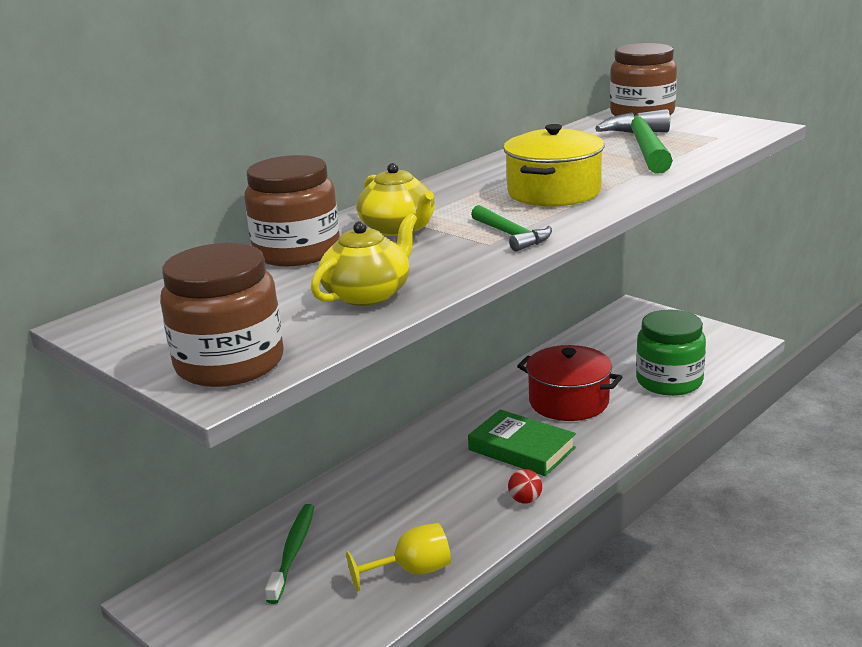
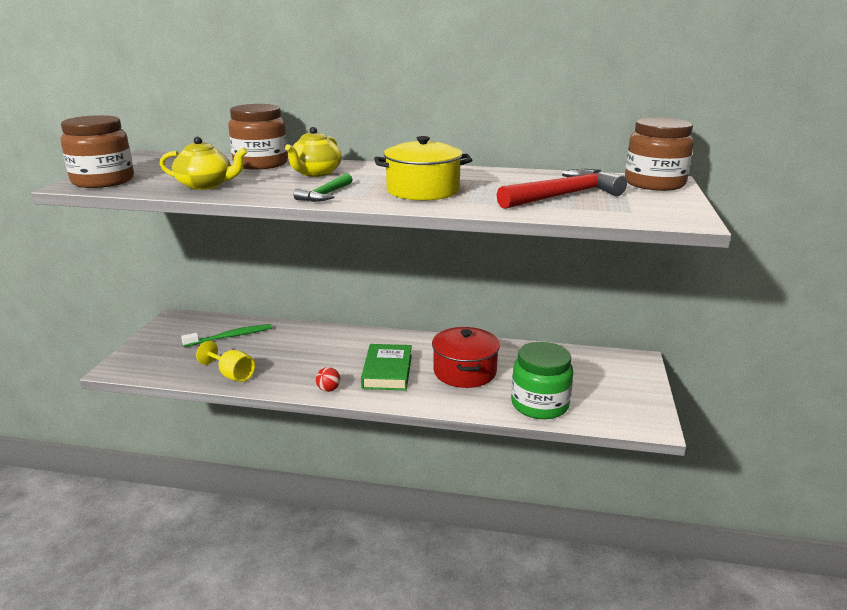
camera: 55 degrees right, 0 degrees up
(643, 147) = (564, 196): green hammer -> red hammer

